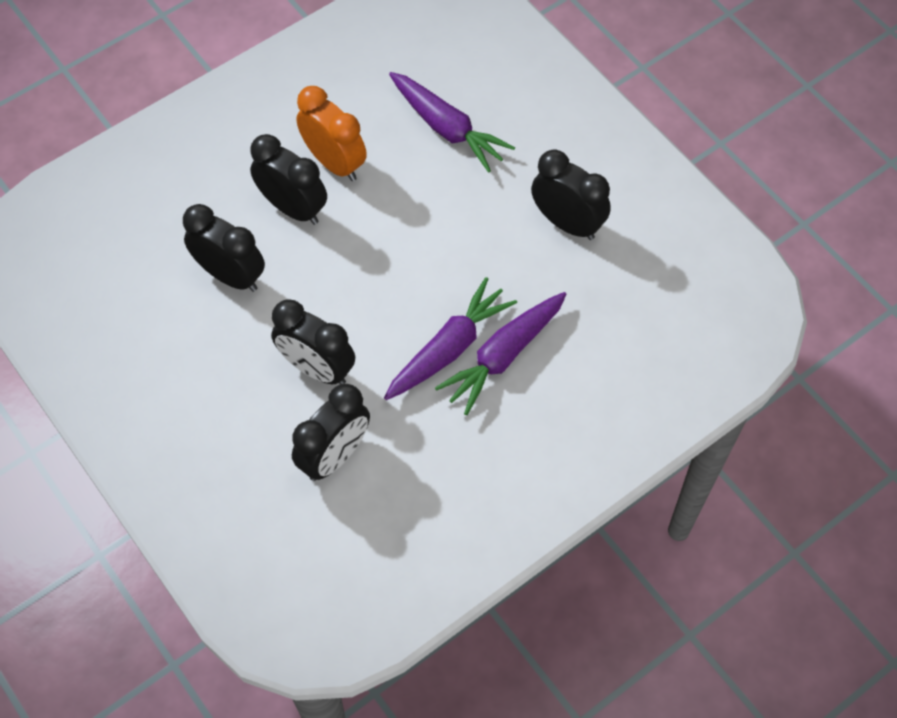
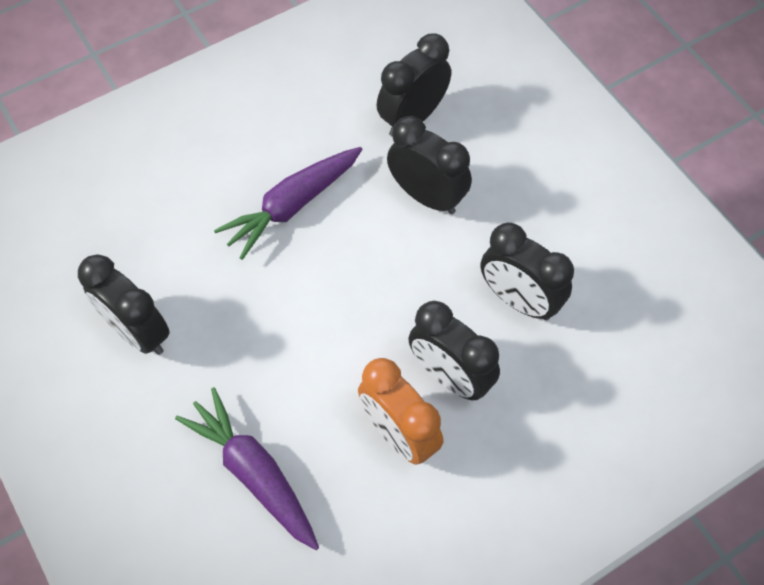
camera: 175 degrees left, 0 degrees up
(503, 356) = (239, 194): purple carrot -> none

